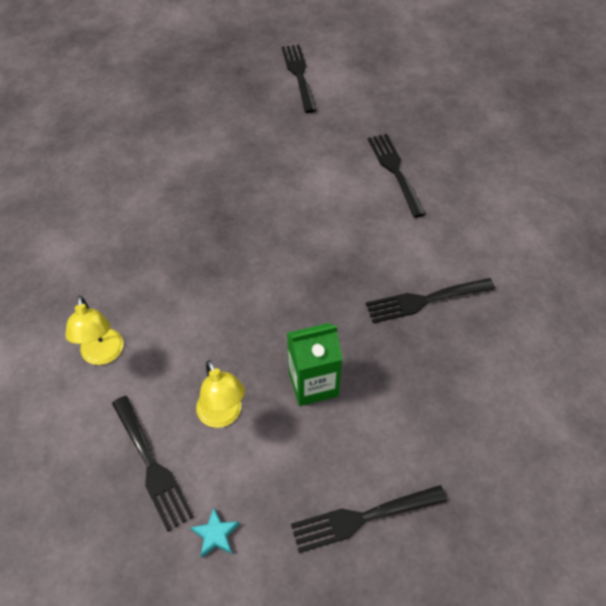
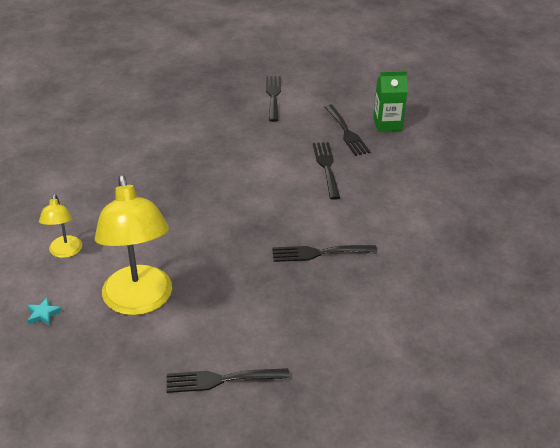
camera: 10 degrees right, 15 degrees down
(152, 466) = (77, 324): black fork -> black fork (346, 132)
(215, 534) = (109, 372): turquoise star -> turquoise star (43, 314)
(223, 416) = (139, 302): yellow lamp -> yellow lamp, size x2.02
(313, 383) = (214, 292): green carton -> green carton (387, 124)

